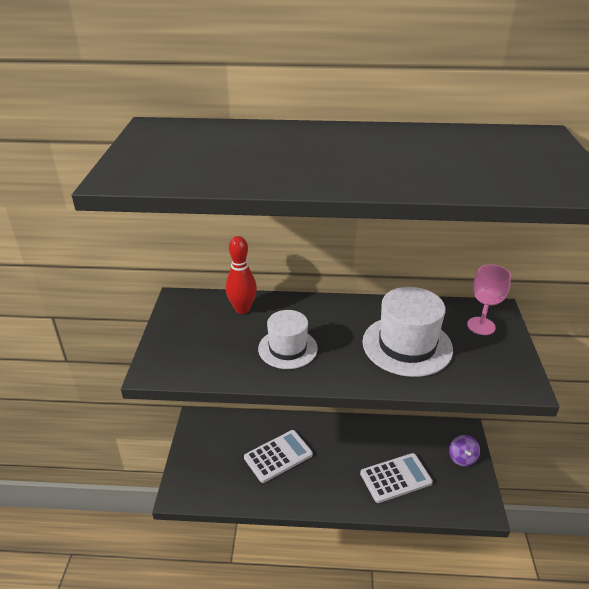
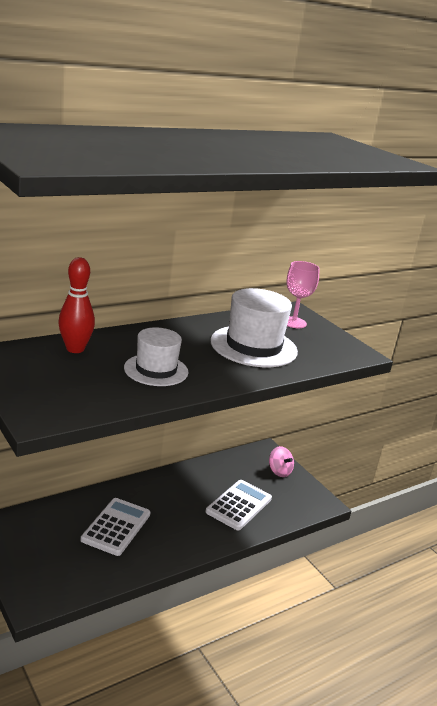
camera: 40 degrees left, 10 degrees down
(462, 458) = (279, 471): purple spinning top -> pink spinning top

